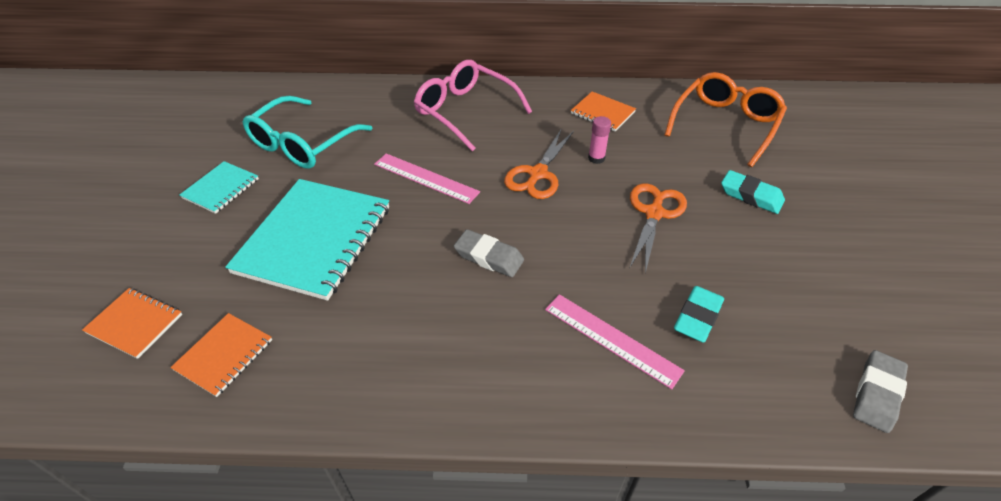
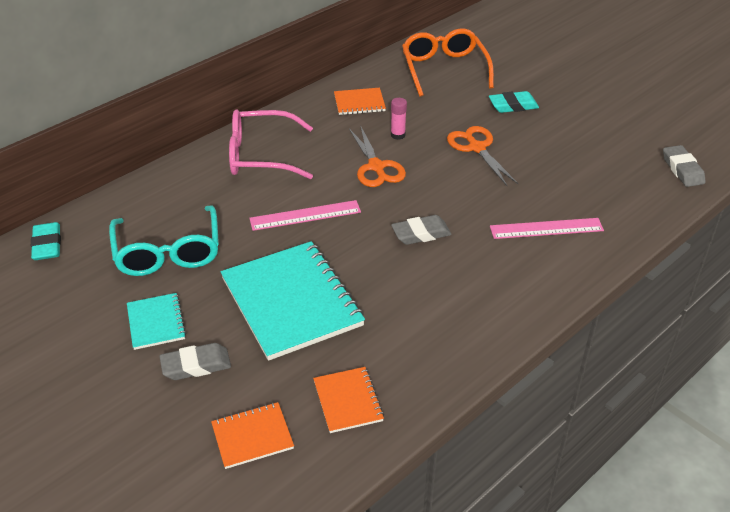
camera: 45 degrees left, 5 degrees down
(192, 239) = (196, 365): none -> grey eraser
(697, 317) = (570, 188): turquoise eraser -> turquoise eraser (47, 245)

